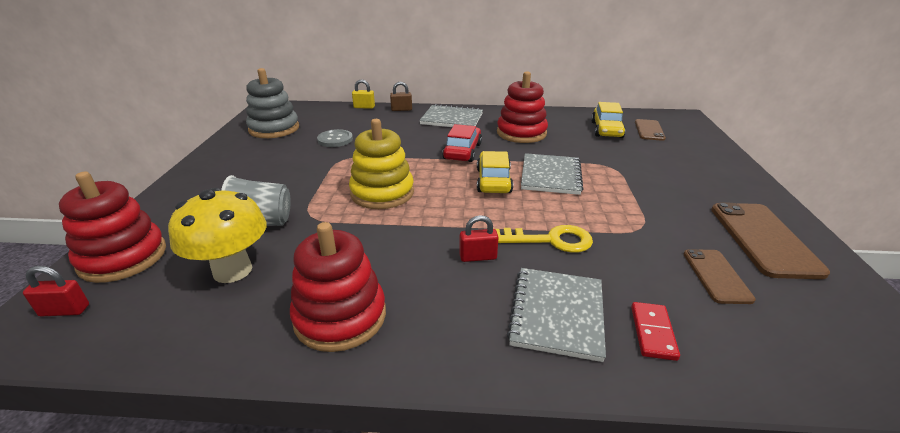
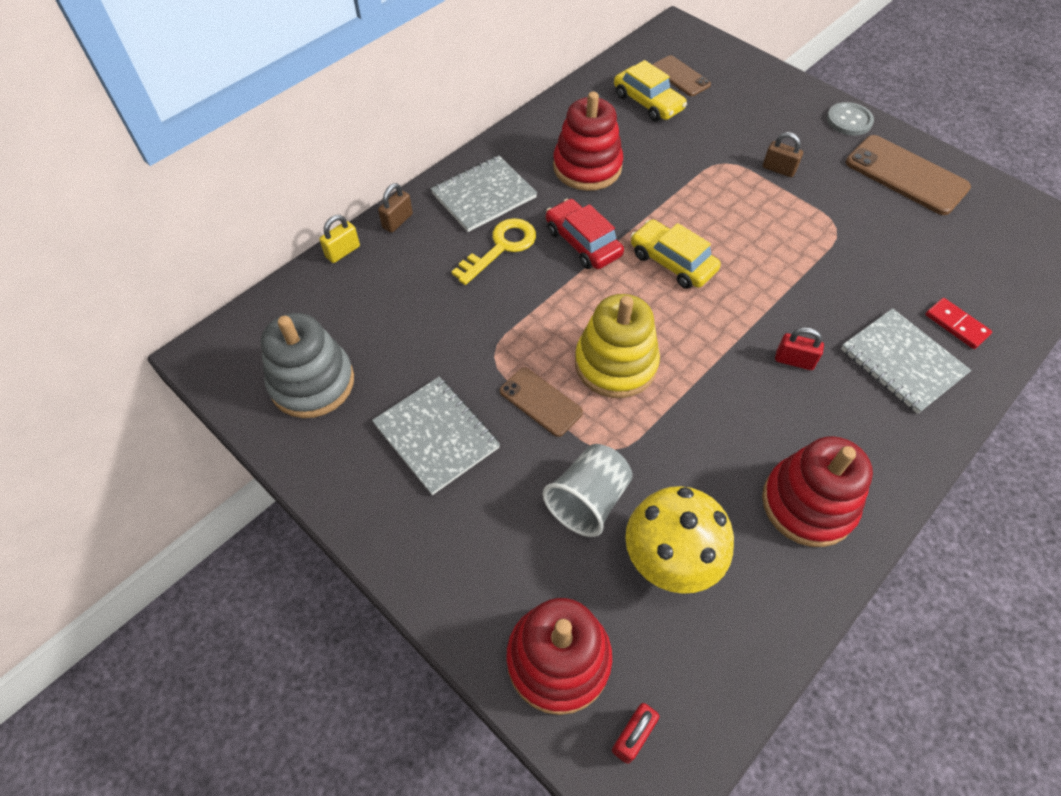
camera: 50 degrees left, 25 degrees up
(335, 139) = (425, 335): grey button -> grey button (849, 120)
(478, 257) = (794, 360): red padlock -> red padlock turned 75 degrees clockwise
(550, 176) = (702, 215): grey notebook -> grey notebook (436, 436)
(550, 240) = (808, 296): yellow key -> yellow key (501, 247)
(646, 186) = (778, 169): none -> brown padlock
(716, 276) = (926, 240): brown phone -> brown phone (540, 402)

